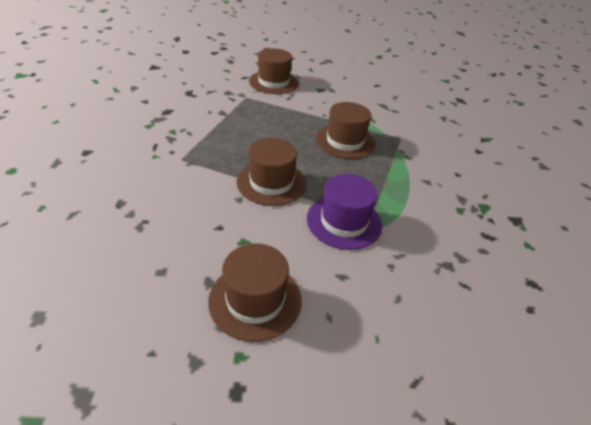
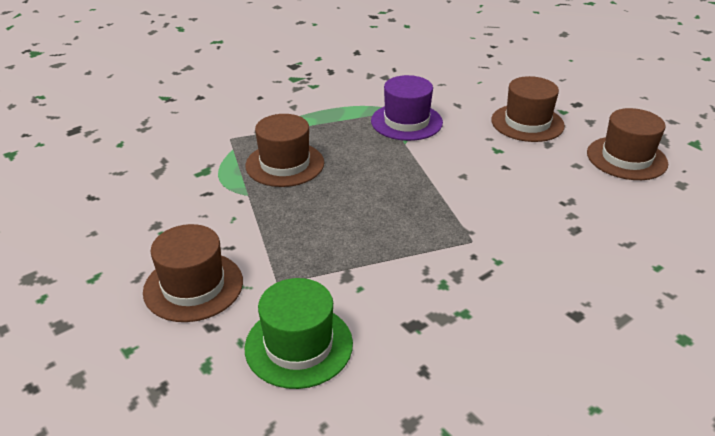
camera: 125 degrees left, 5 degrees down
(204, 86) = (299, 345): none -> green hat
(271, 182) = (417, 171): brown hat -> brown hat (626, 158)

